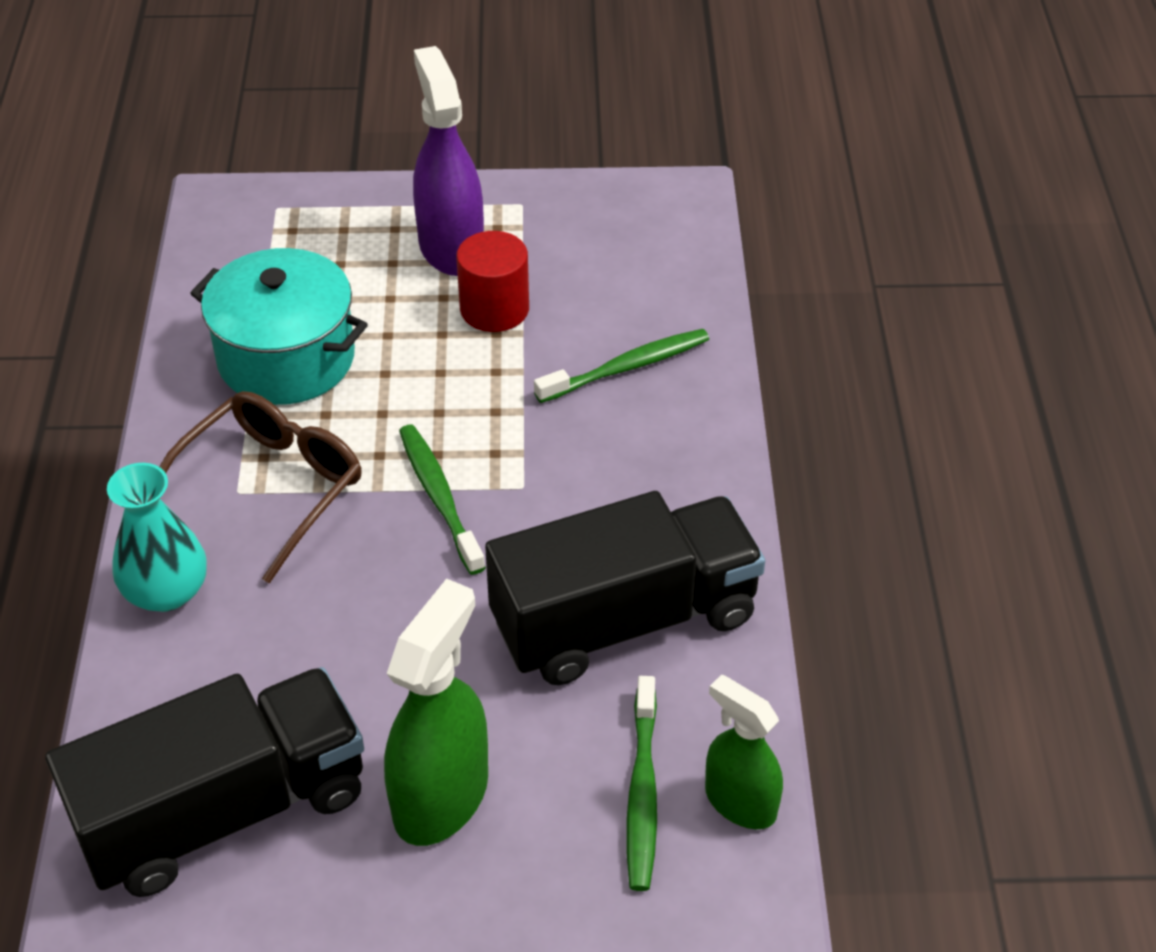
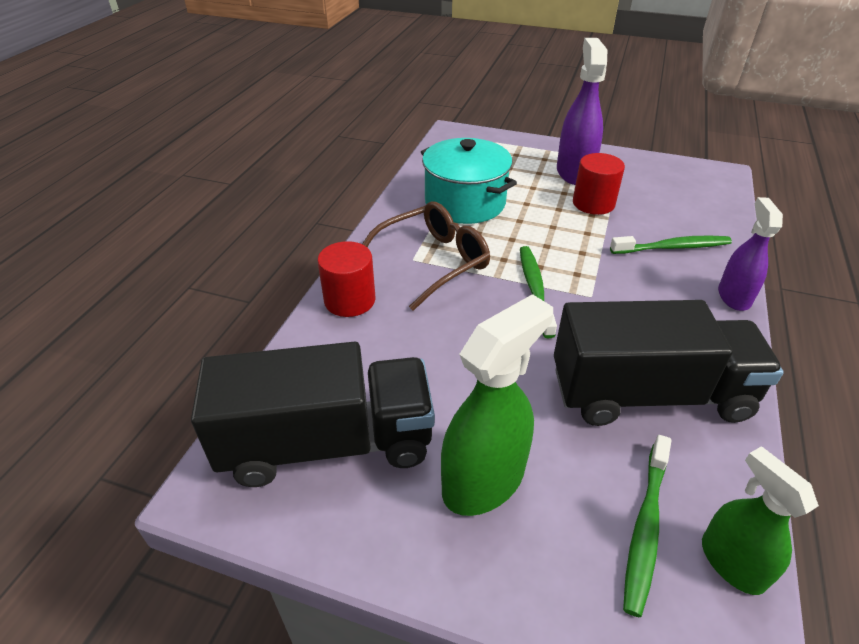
camera: 20 degrees right, 5 degrees down
(166, 591) = (350, 300): turquoise vase -> red cylinder
(720, 435) = (734, 296): none -> purple spray bottle

